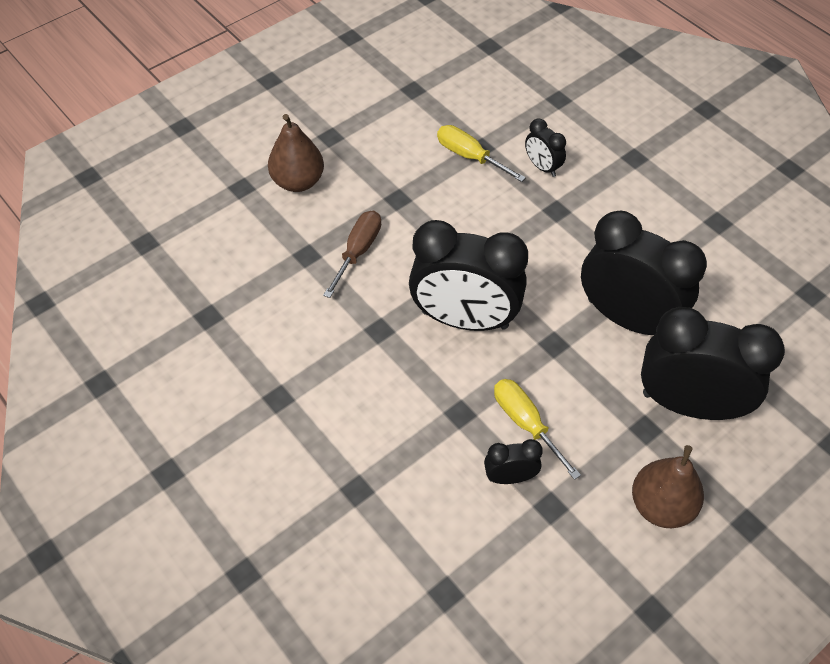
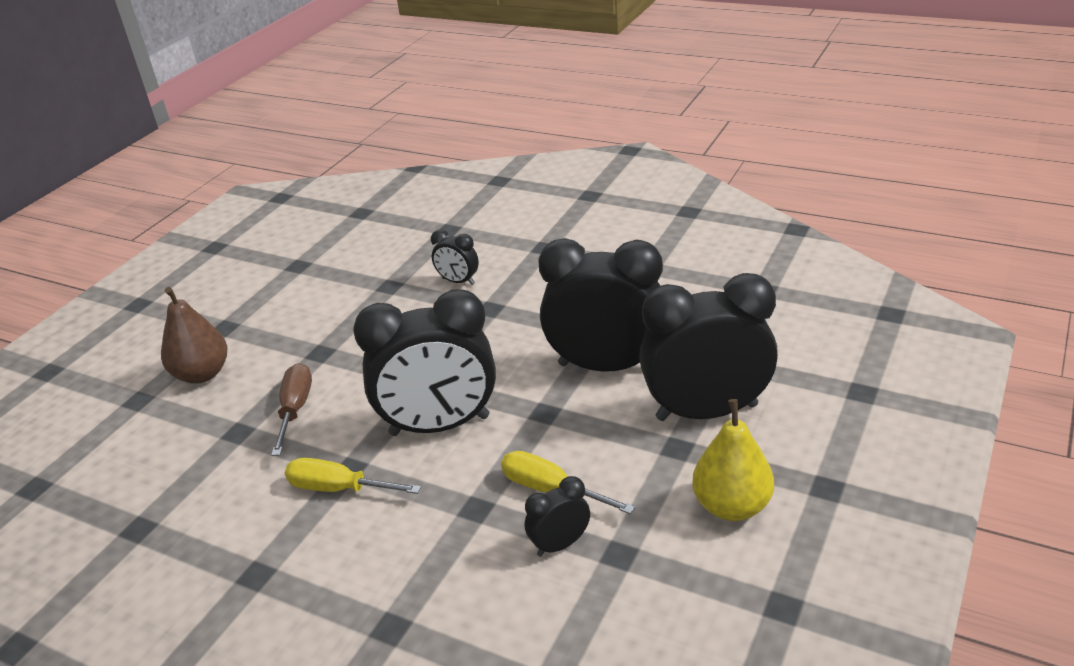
camera: 20 degrees left, 20 degrees down
(470, 156) = (381, 296): yellow screwdriver -> yellow screwdriver (339, 489)
(661, 506) = (732, 506): brown pear -> yellow pear

